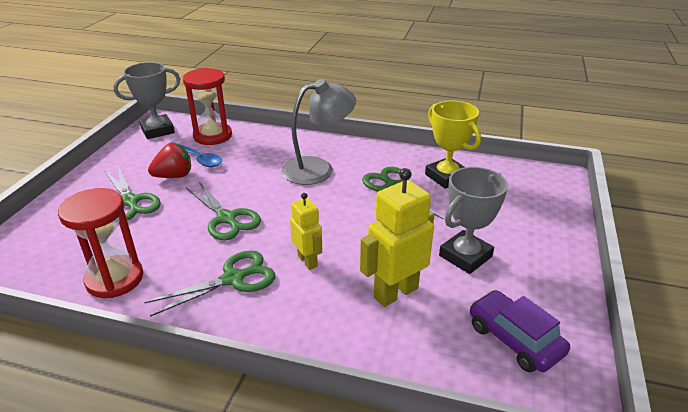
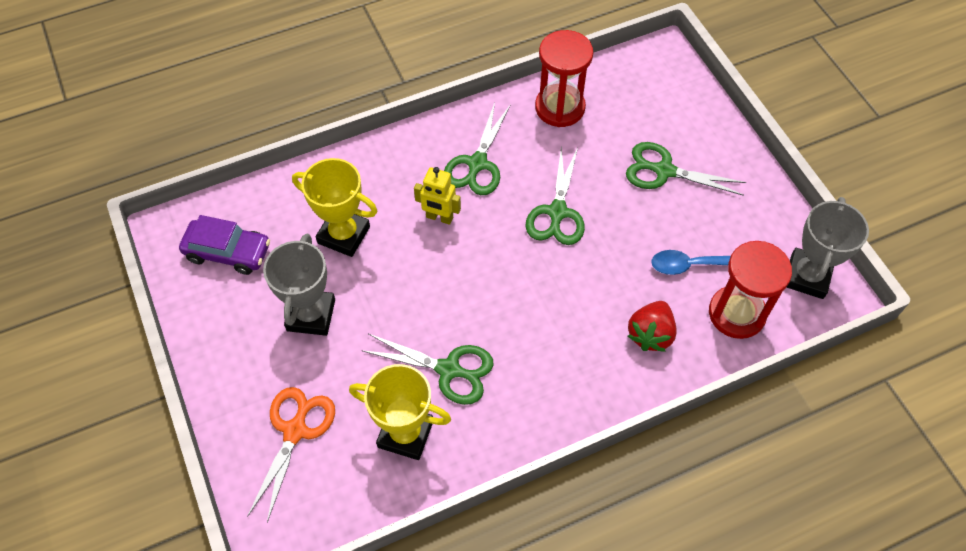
camera: 140 degrees right, 25 degrees up
(174, 176) = (677, 225): red strawberry -> red strawberry (650, 334)
(227, 218) = (557, 212): green scissors -> green scissors turned 90 degrees counterclockwise
(318, 169) = (555, 342): grey lamp -> none
(395, 292) = (343, 235): yellow robot -> yellow trophy
(518, 207) = (295, 430): none -> orange scissors

